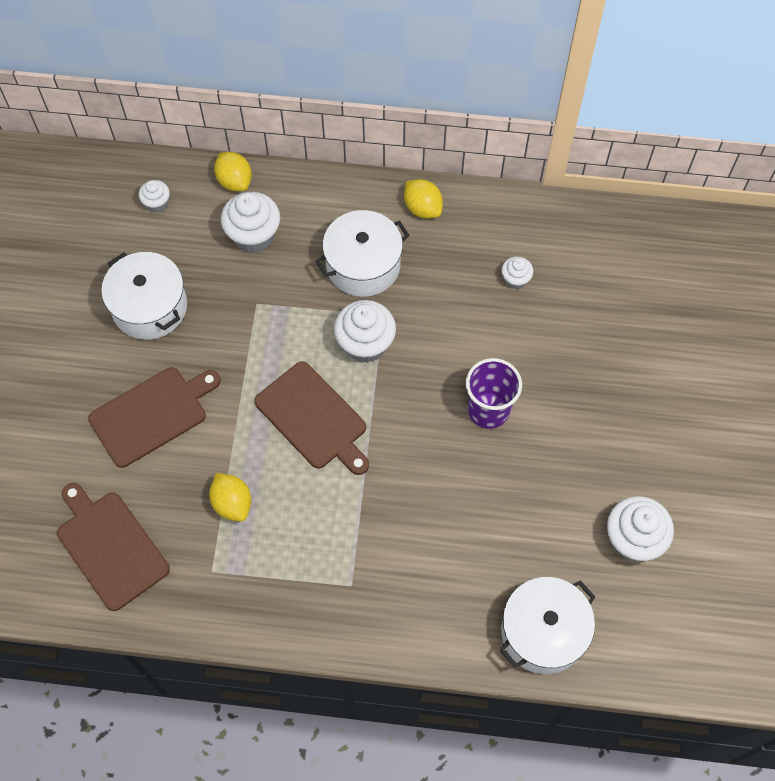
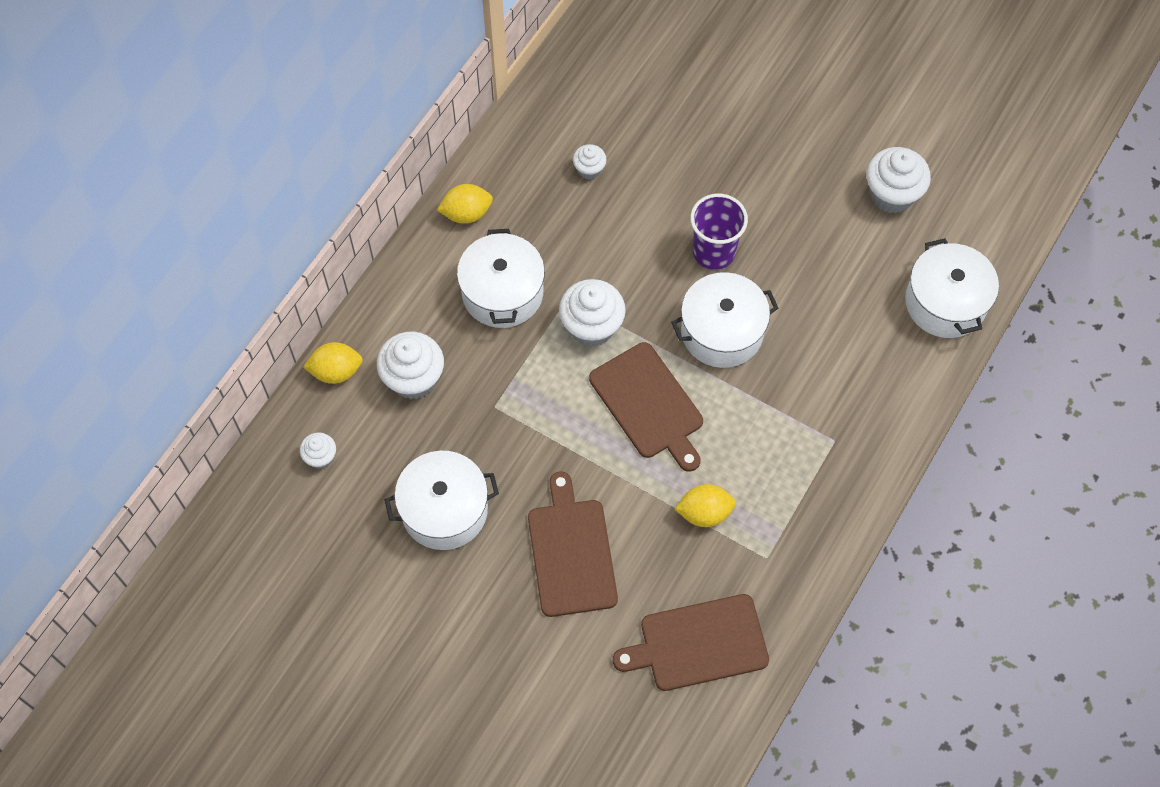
camera: 65 degrees left, 0 degrees up
(314, 418) = (649, 404): brown cutting board -> brown cutting board turned 75 degrees clockwise
(412, 448) = (722, 331): none -> white pot

